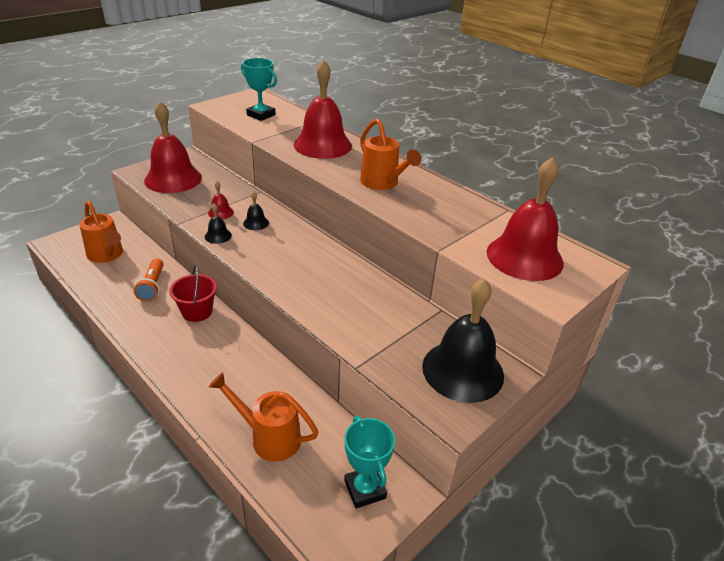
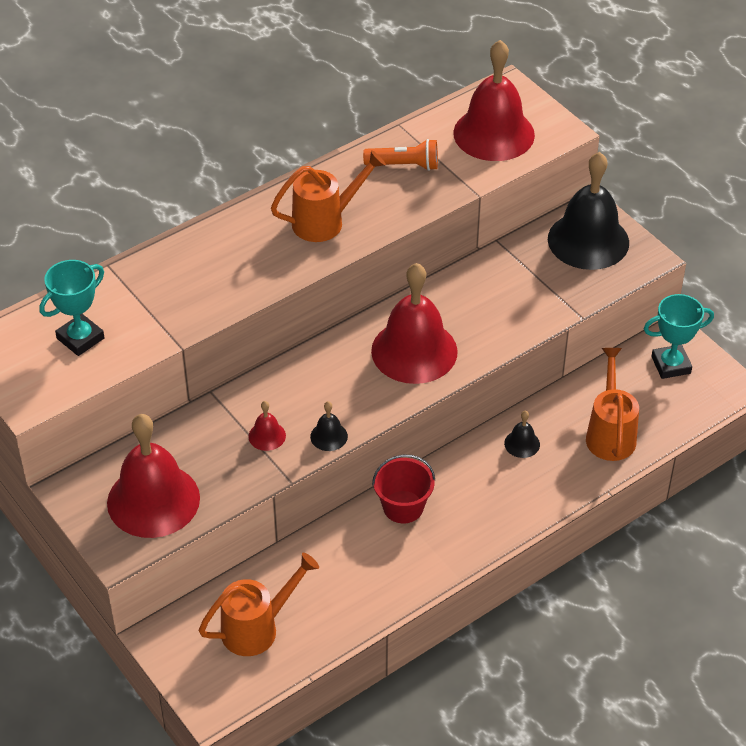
camera: 80 degrees left, 10 degrees up
(152, 286) = (343, 561): orange flashlight -> orange flashlight (404, 165)
(256, 223) = (300, 396): black bell -> black bell (522, 444)
(269, 437) = (610, 434): orange watering can -> orange watering can turned 150 degrees clockwise
(323, 145) = (204, 271): red bell -> red bell (414, 351)

